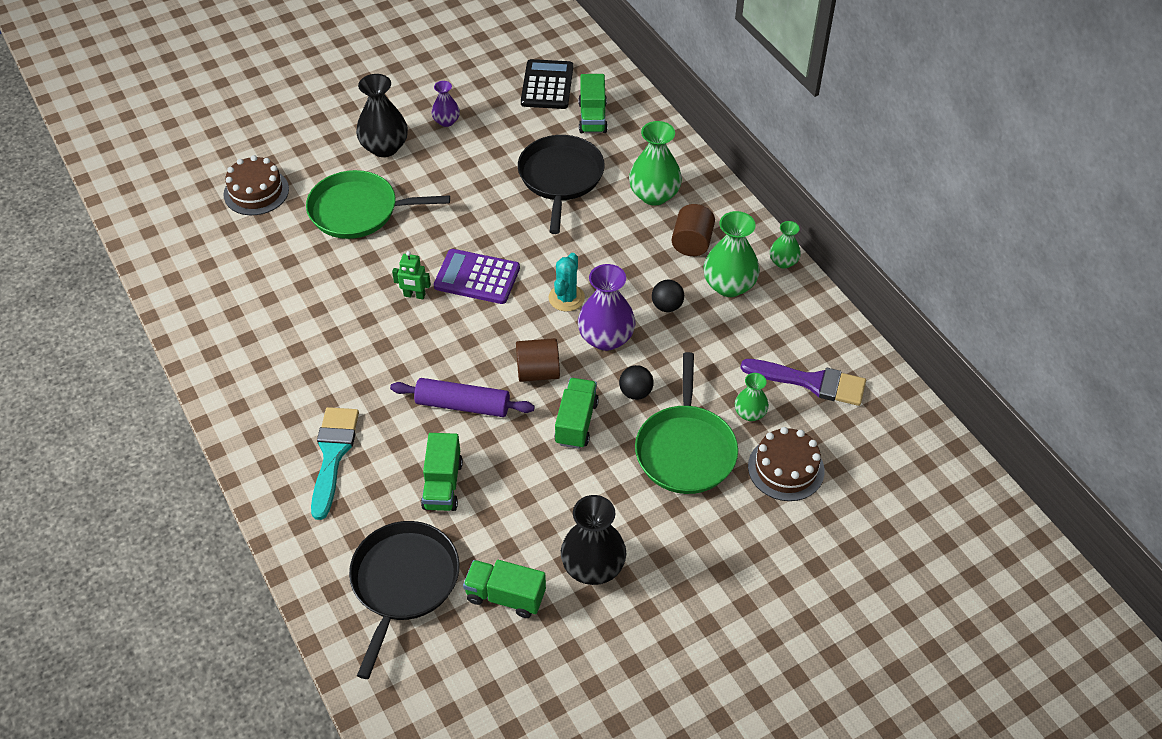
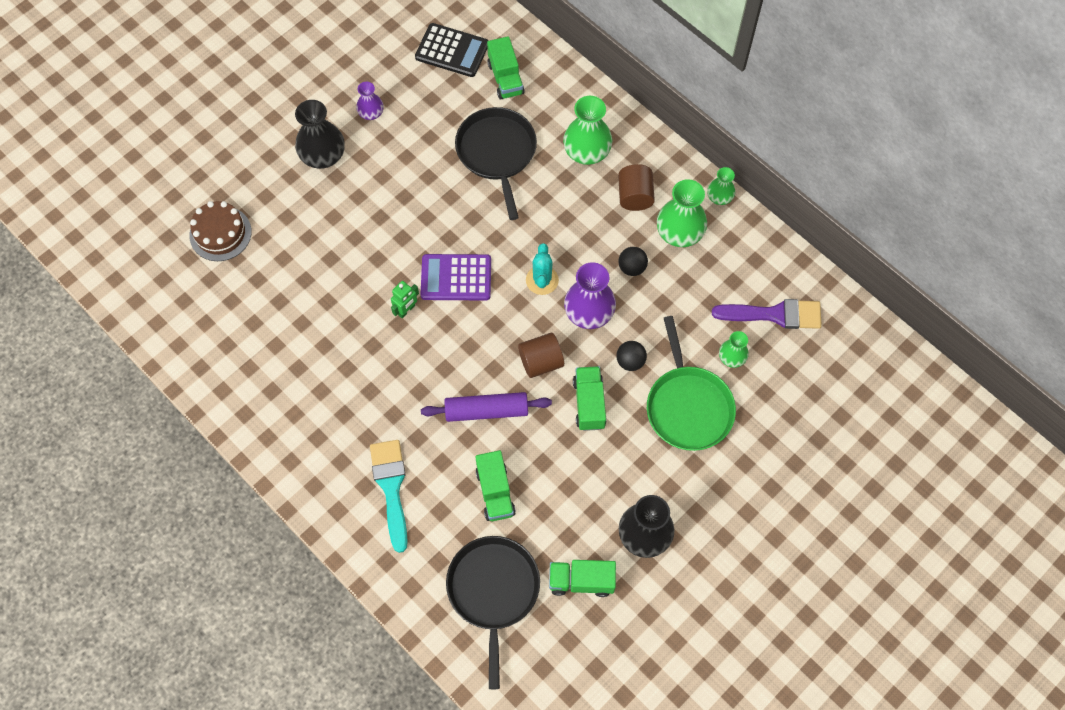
camera: 15 degrees left, 15 degrees up
(358, 211) = (324, 232): green pan -> none
(414, 295) = (406, 310): green robot -> green robot turned 45 degrees counterclockwise
(547, 85) = (452, 51): black calculator -> black calculator turned 120 degrees clockwise
(786, 468) = (775, 403): brown cake -> none

